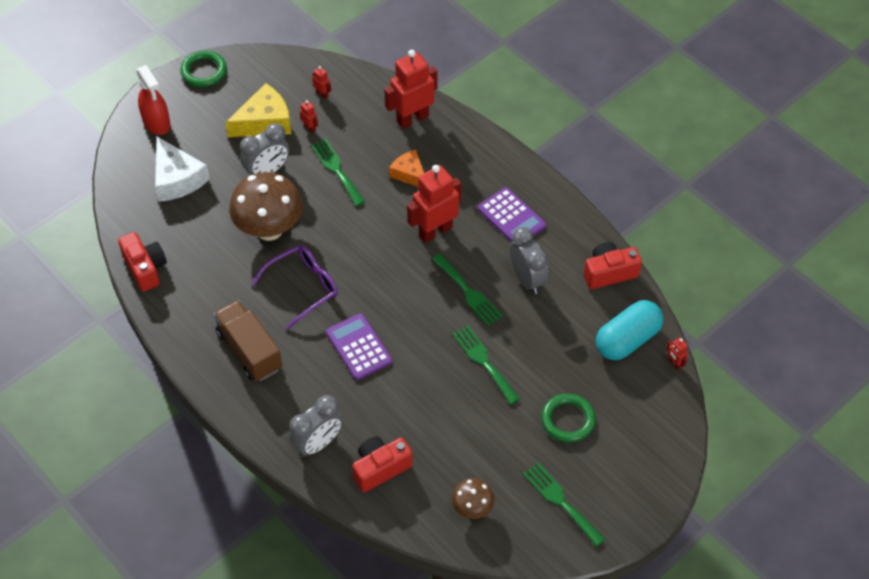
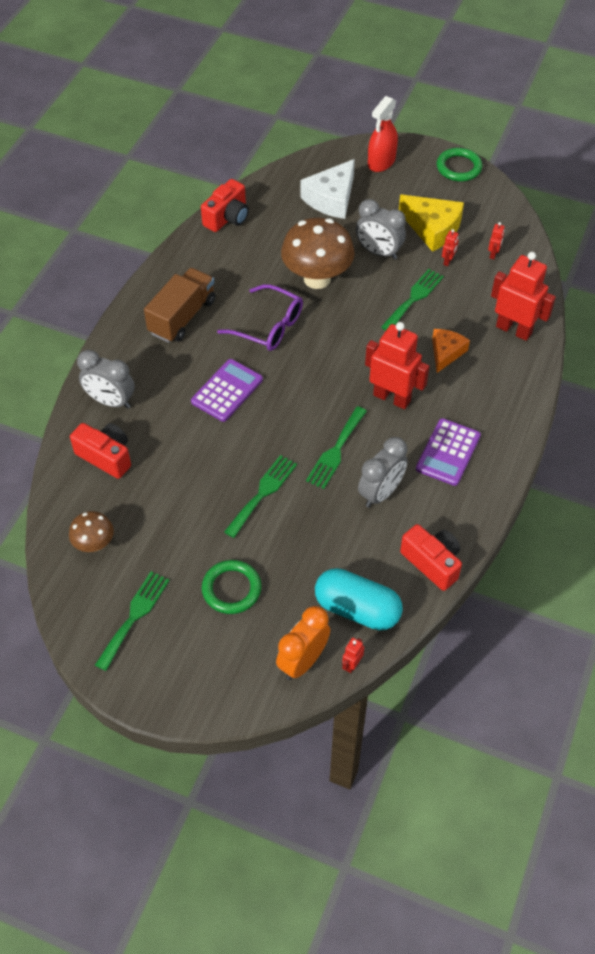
camera: 65 degrees right, 0 degrees up
(657, 395) = (303, 661): none -> orange clock

